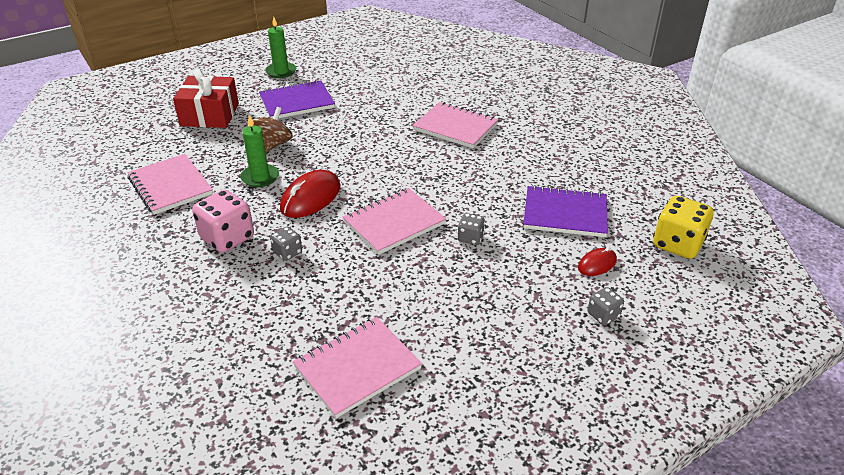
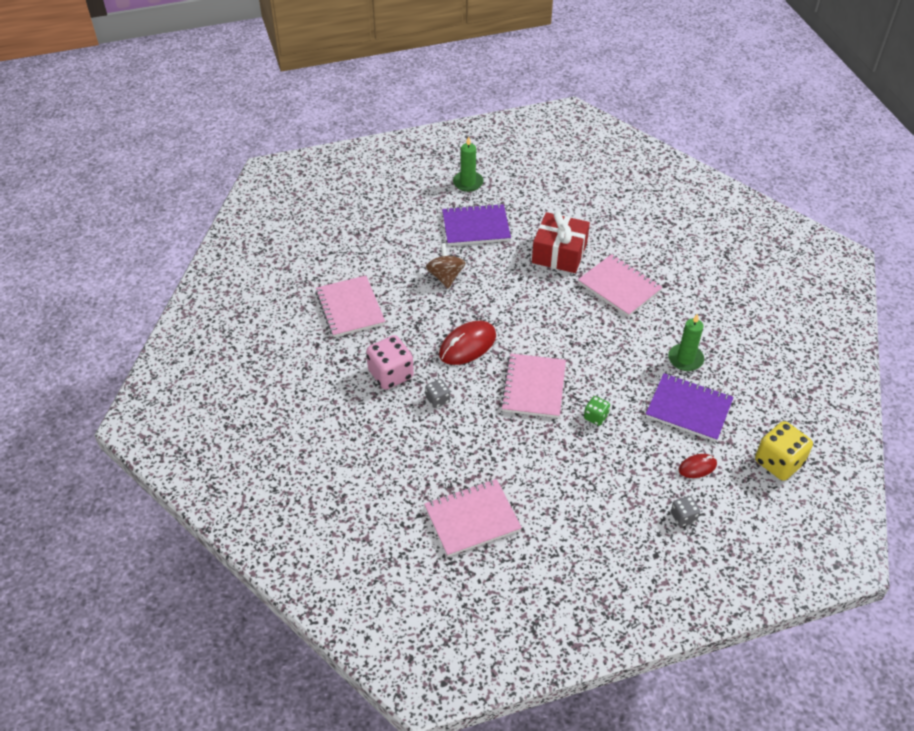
camera: 15 degrees right, 10 degrees up
(210, 115) = (393, 229): red gift -> red gift (559, 253)
(260, 177) = (427, 313): green candle -> green candle (685, 359)
(273, 144) = (445, 277): brown spinning top -> brown spinning top turned 45 degrees counterclockwise
(394, 223) = (533, 387): pink notebook -> pink notebook turned 60 degrees counterclockwise
(470, 238) = (595, 417): grey dice -> green dice

